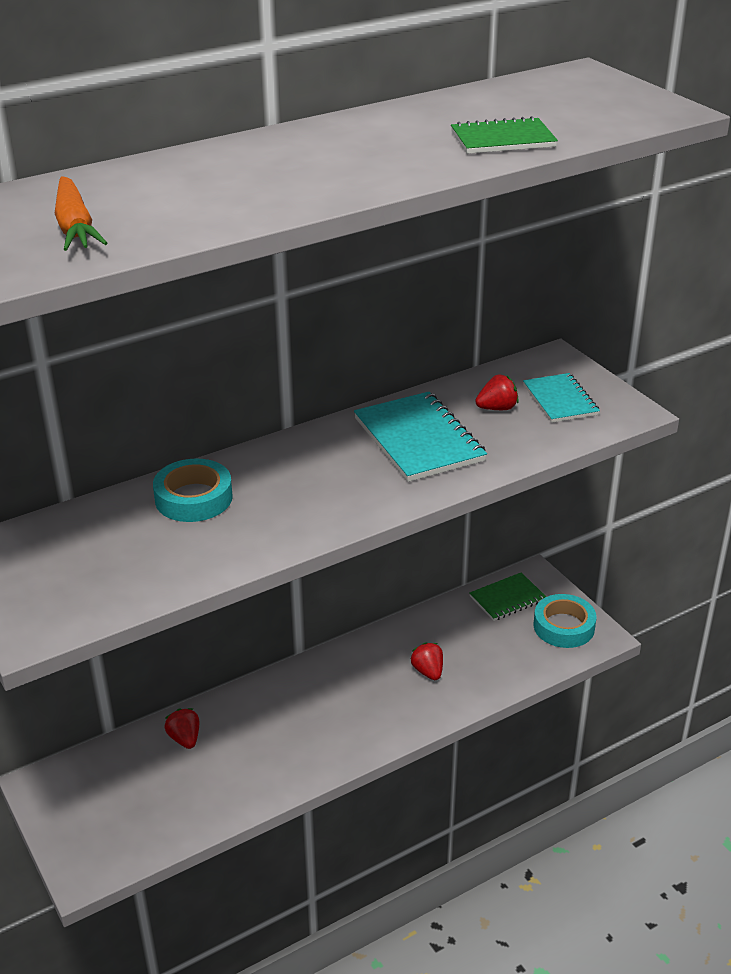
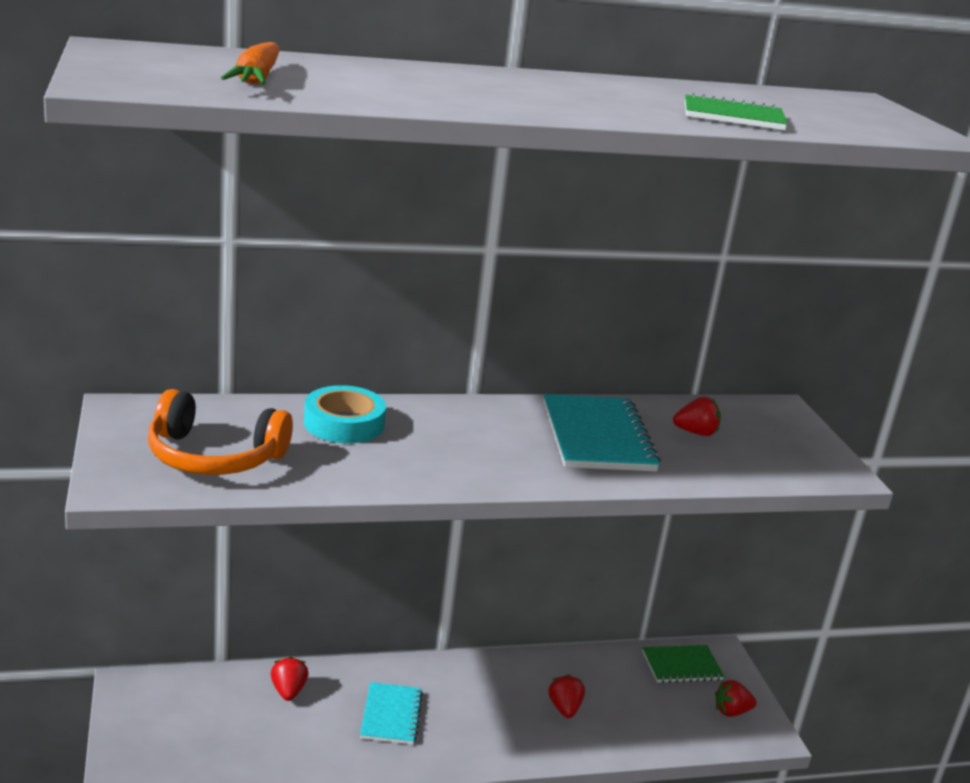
camera: 15 degrees right, 10 degrees down
(99, 573) = (214, 456): none -> orange headphones
(560, 400) = (768, 443): turquoise notebook -> turquoise notebook (391, 715)
(564, 626) = (731, 711): turquoise tape -> red strawberry

